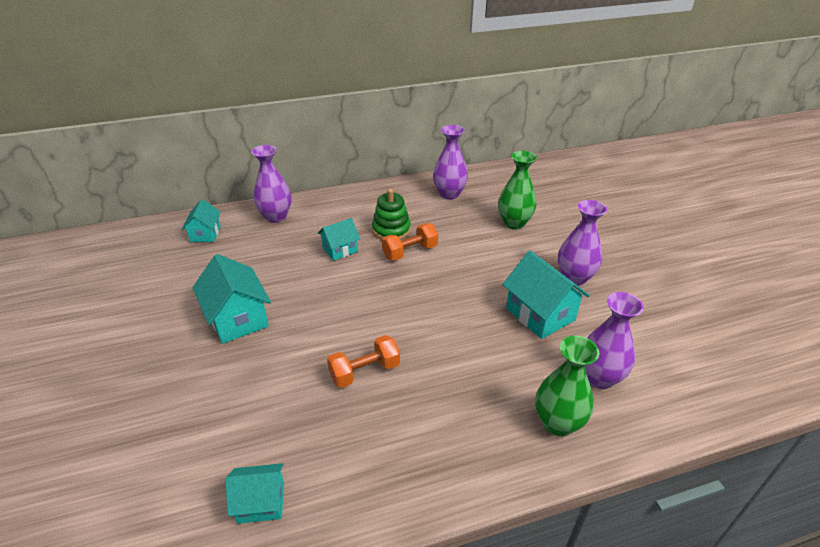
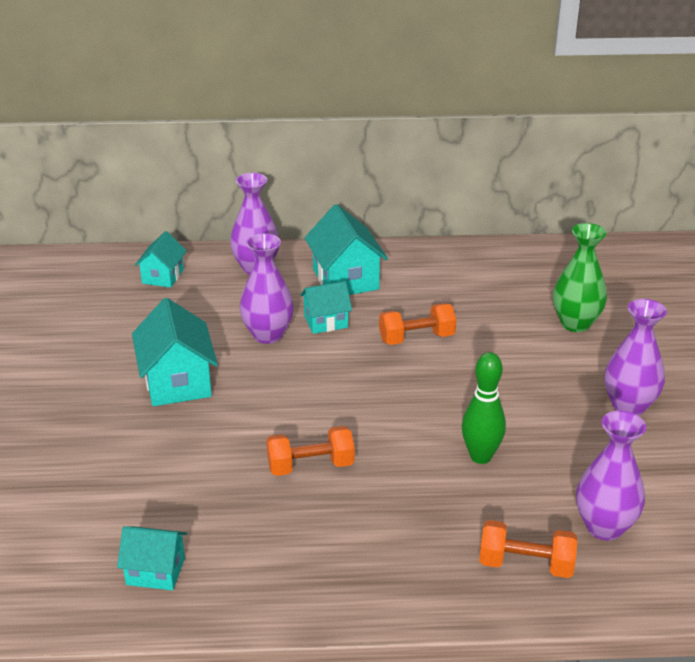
camera: 15 degrees right, 5 degrees down
(391, 230) = (401, 307): green stacking toy -> none
(449, 194) = (499, 271): purple vase -> purple vase (268, 335)
(489, 337) = (480, 456): none -> green bowling pin
(540, 314) = (560, 441): turquoise house -> turquoise house (345, 279)
(557, 423) = (525, 564): green vase -> orange dumbbell

